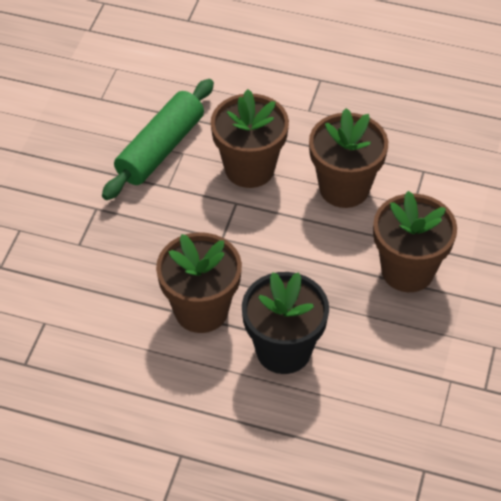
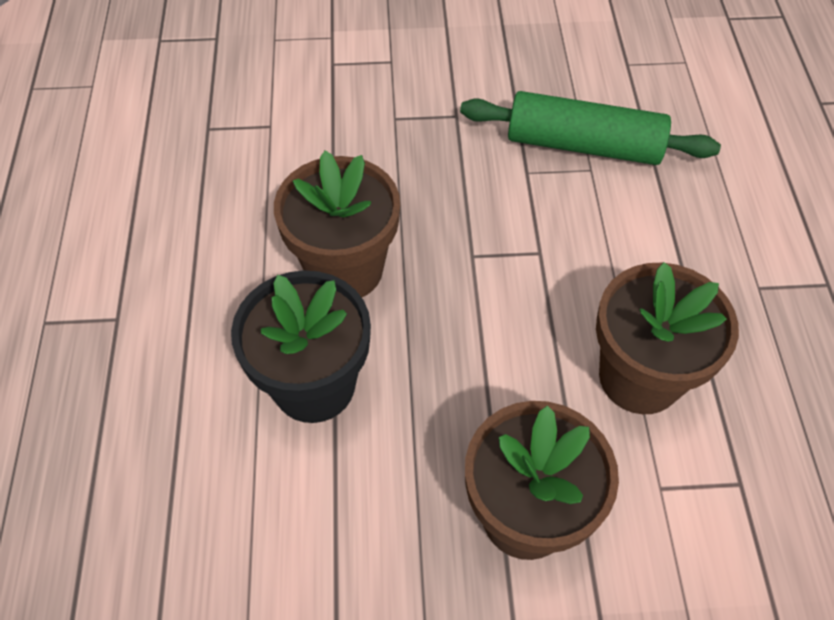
camera: 70 degrees right, 5 degrees up
(249, 168) = (607, 249): brown flower pot -> none

